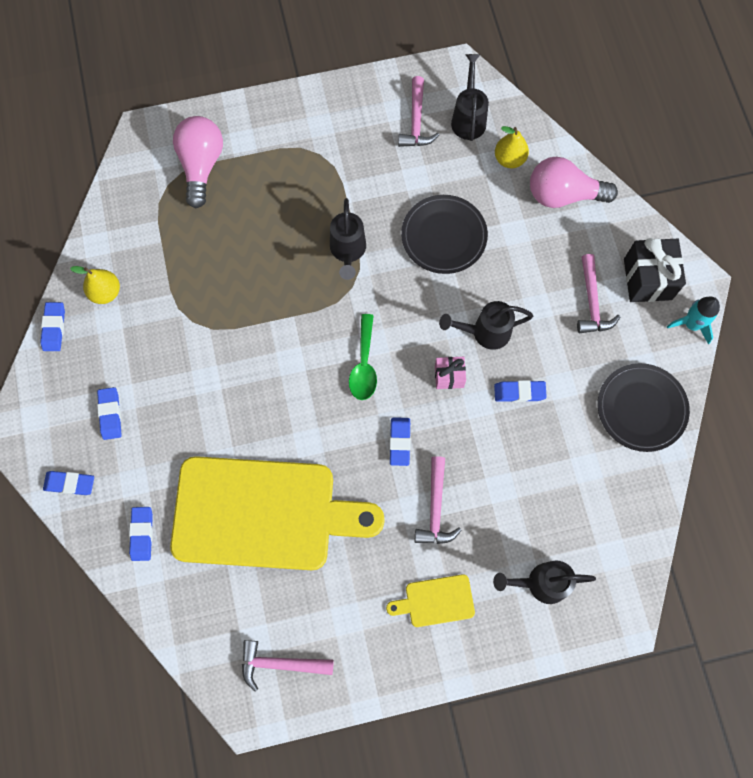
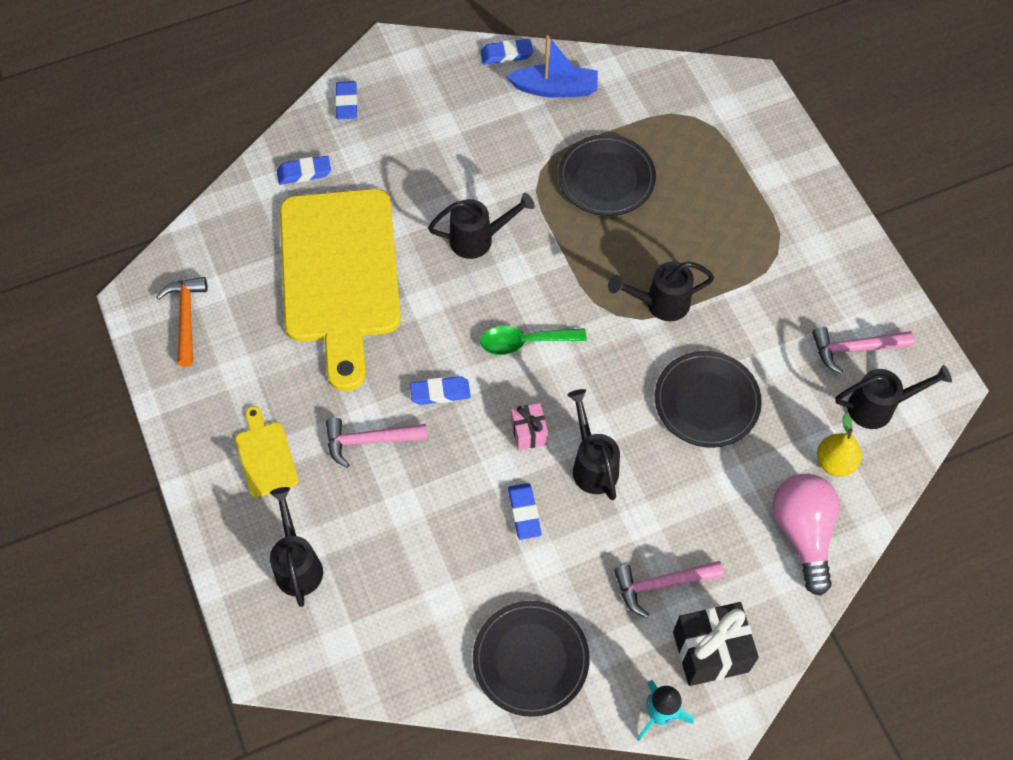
camera: 80 degrees right, 10 degrees down
(106, 292) = (555, 89): yellow pear -> blue boat
(110, 414) = (424, 121): blue eraser -> none
(201, 166) = (727, 142): pink light bulb -> none
(214, 269) = (606, 179): none -> black plate
(252, 386) = (478, 239): none -> black watering can
(280, 664) = (186, 318): pink hammer -> orange hammer

